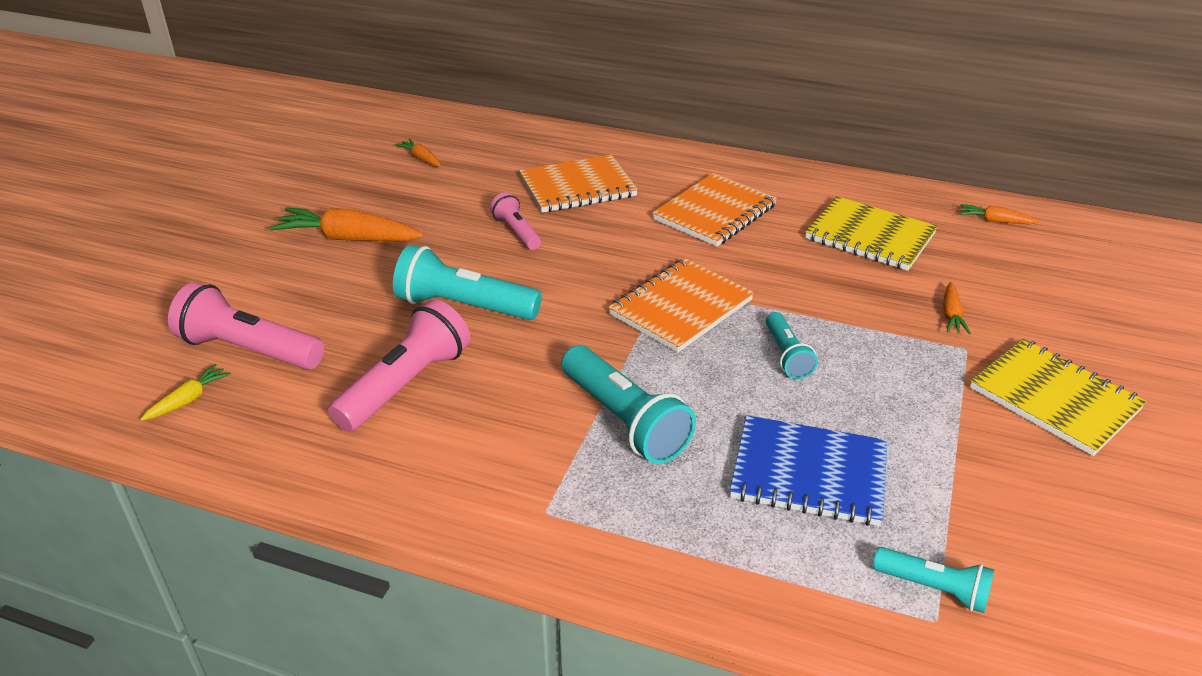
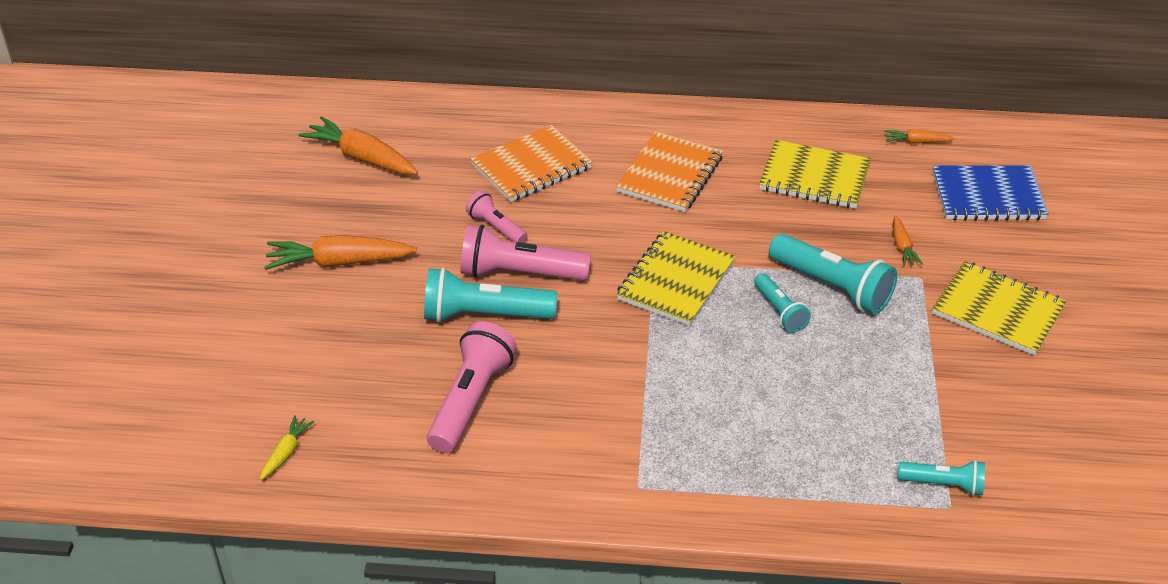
camera: 15 degrees left, 5 degrees up
(249, 350) = (312, 395): pink flashlight -> pink flashlight (520, 273)
(421, 159) = (362, 158): orange carrot -> orange carrot, size x1.99
(624, 420) = (669, 397): turquoise flashlight -> turquoise flashlight (832, 287)
(680, 307) = (675, 281): orange notebook -> yellow notebook
(809, 474) = (829, 413): blue notebook -> blue notebook (987, 196)

